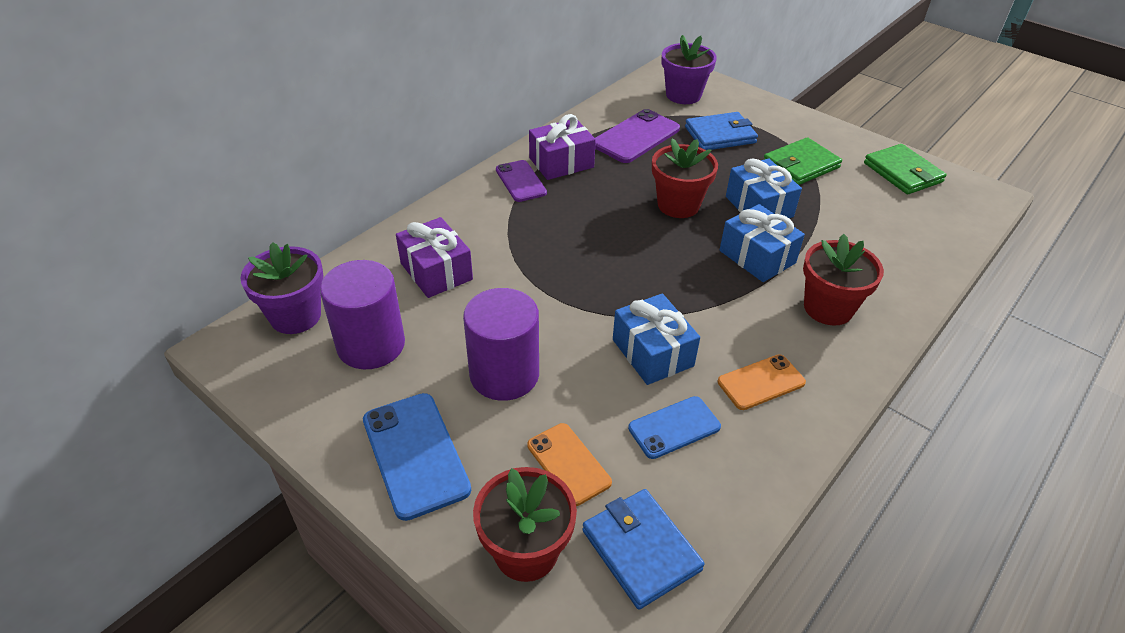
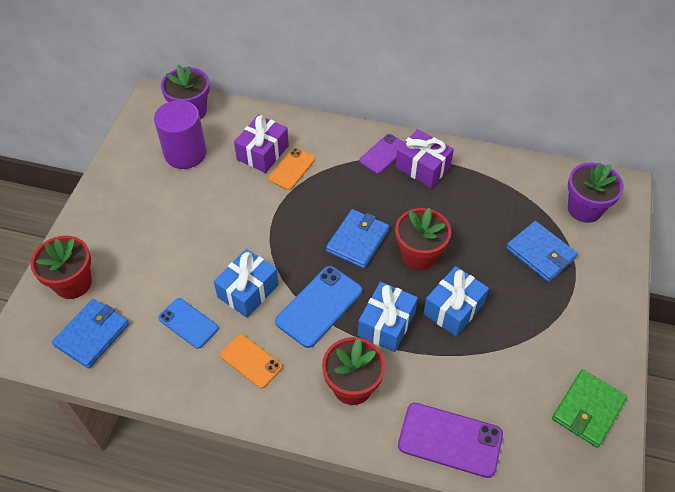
camera: 65 degrees right, 10 degrees up
(415, 454) = (116, 209): blue phone -> blue phone (319, 306)
(504, 374) = (192, 223): purple cylinder -> none
(568, 464) = (138, 280): orange phone -> orange phone (292, 169)
(631, 240) = (357, 240): none -> blue wallet
(636, 137) = (492, 198): purple phone -> purple phone (450, 440)
(801, 165) = (538, 324): green wallet -> none

